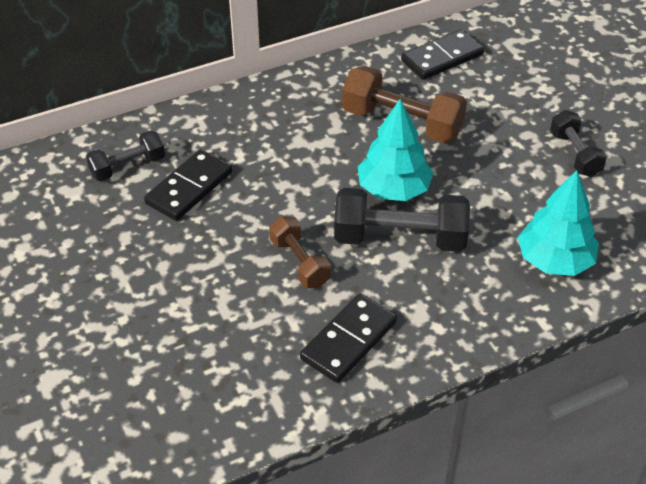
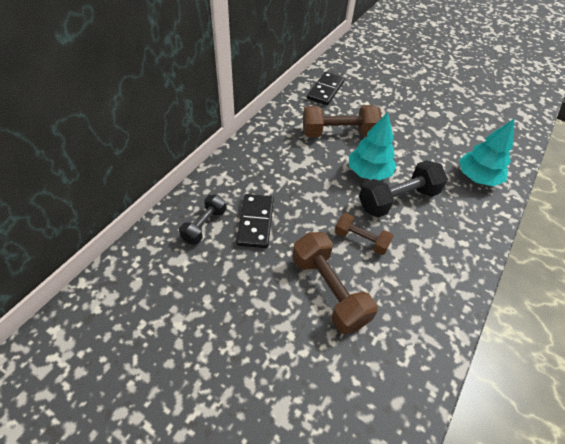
camera: 35 degrees left, 5 degrees up
(206, 297) = (329, 290): none -> brown dumbbell
(348, 340) = (430, 275): black domino -> none
(575, 154) = (432, 118): black dumbbell -> none

